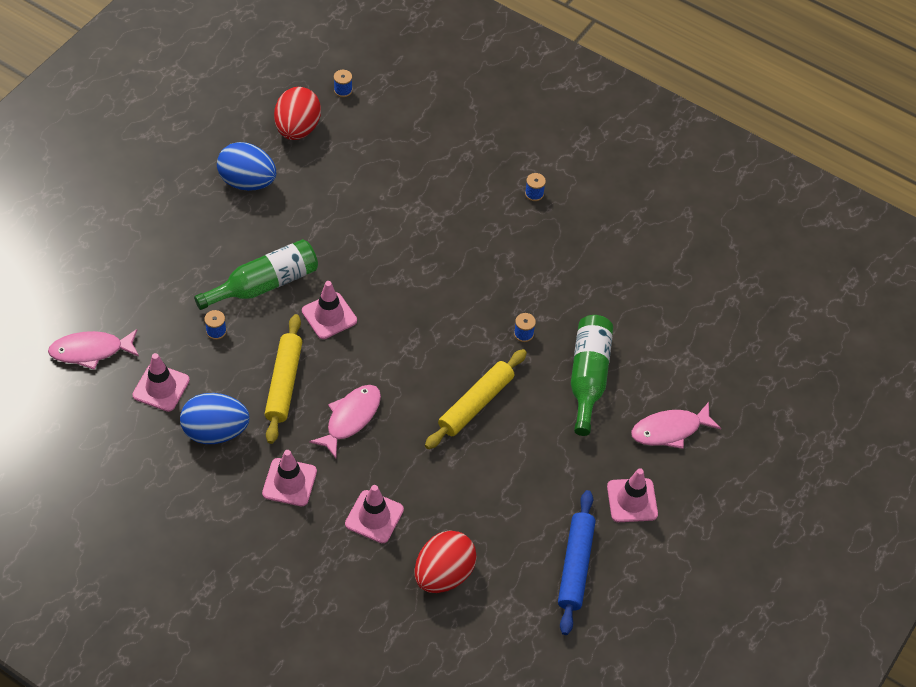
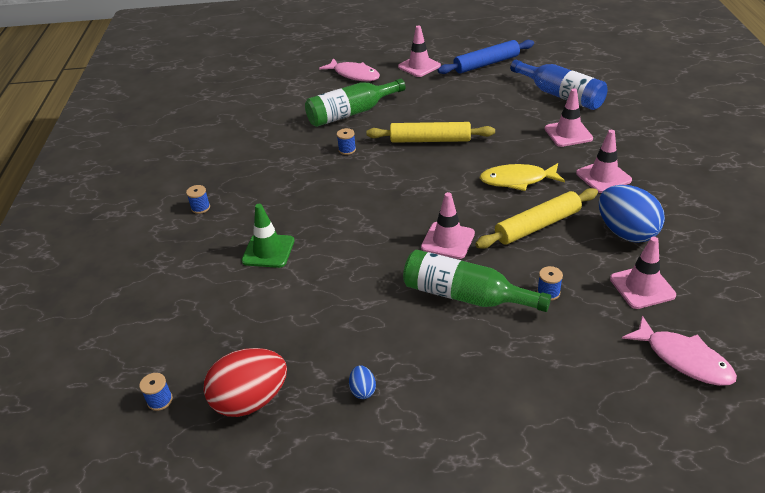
camera: 120 degrees left, 15 degrees down
(247, 182) = (363, 390): blue egg -> blue egg, size x0.43
(350, 418) = (517, 180): pink fish -> yellow fish
(432, 206) = (268, 251): none -> green traffic cone
(443, 574) = (560, 95): red egg -> blue bottle

